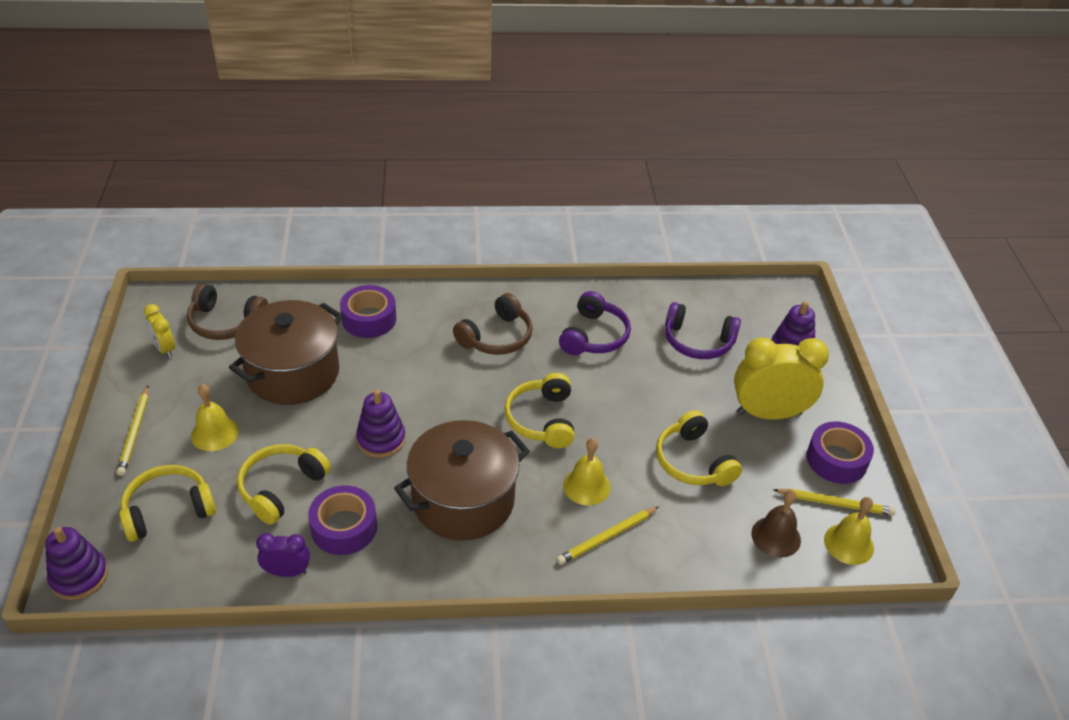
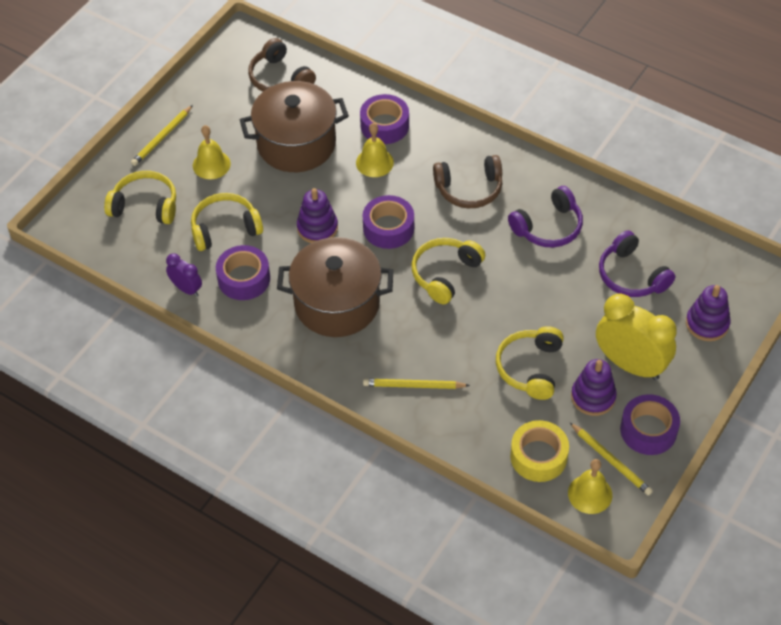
camera: 40 degrees right, 10 degrees up
(79, 576) = (66, 223): purple stacking toy -> purple stacking toy (593, 397)
(165, 349) = (224, 80): yellow clock -> none
(452, 405) = (388, 228): none -> purple tape
(586, 486) = (433, 341): yellow bell -> yellow bell (374, 162)
(776, 536) = (538, 456): brown bell -> yellow tape

